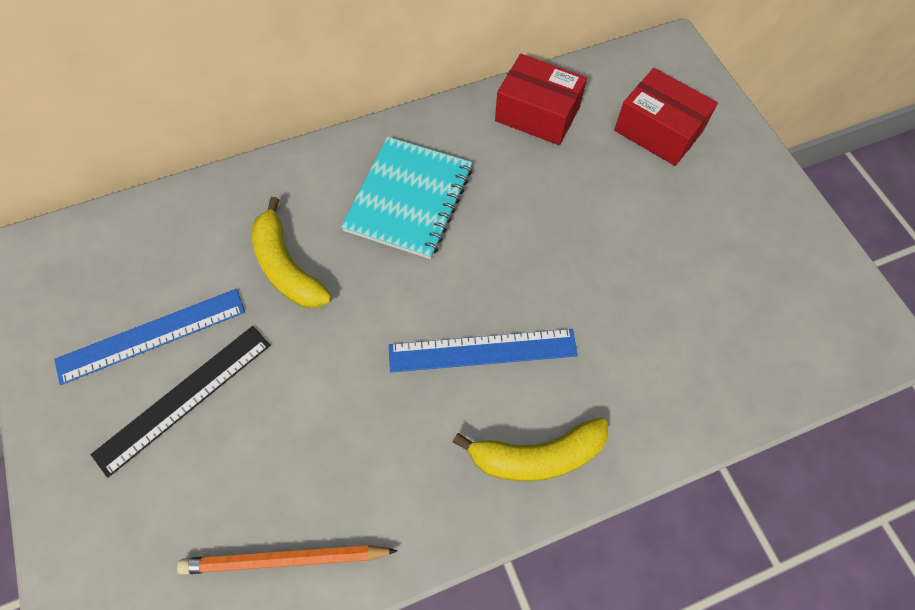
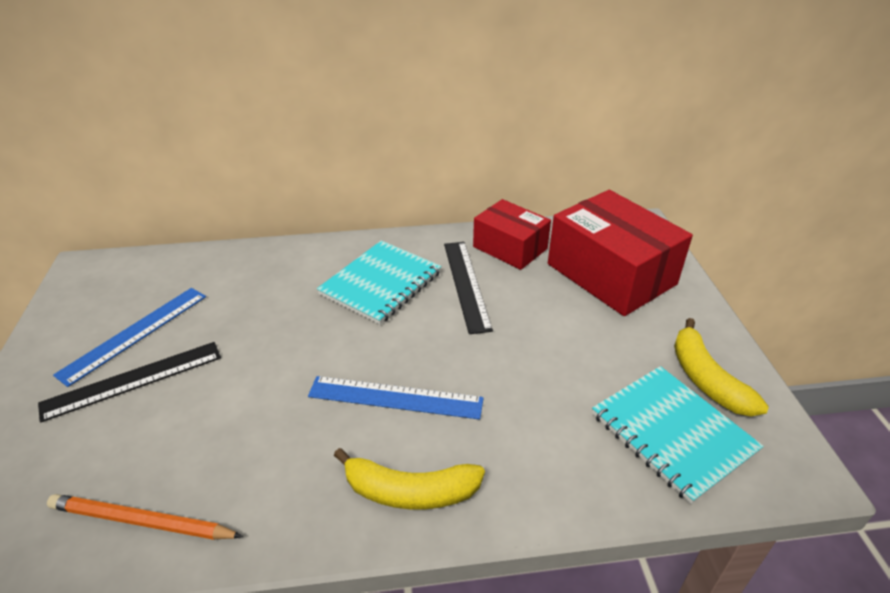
camera: 15 degrees right, 25 degrees down
(151, 335) = (135, 333): blue ruler -> blue ruler turned 45 degrees counterclockwise
(287, 267) = (263, 309): yellow banana -> yellow banana (706, 379)
(505, 180) = (466, 284): none -> black ruler
(658, 131) = (611, 274): red box -> red box, size x1.63
(764, 326) = (672, 433): none -> turquoise notebook

